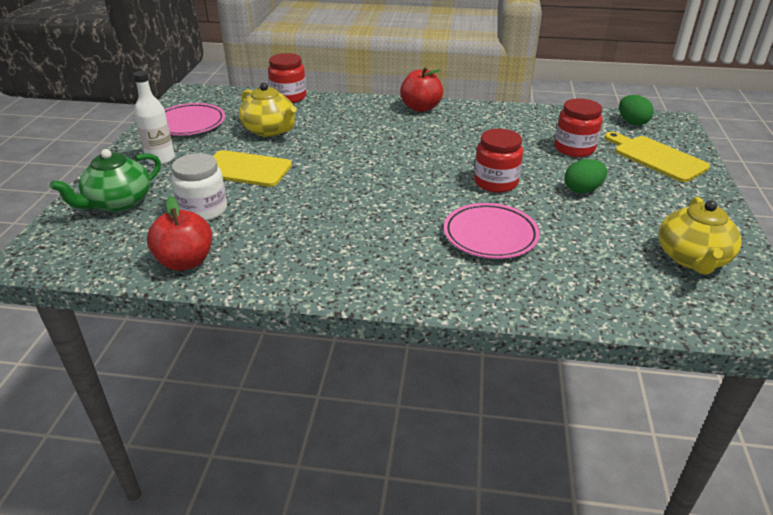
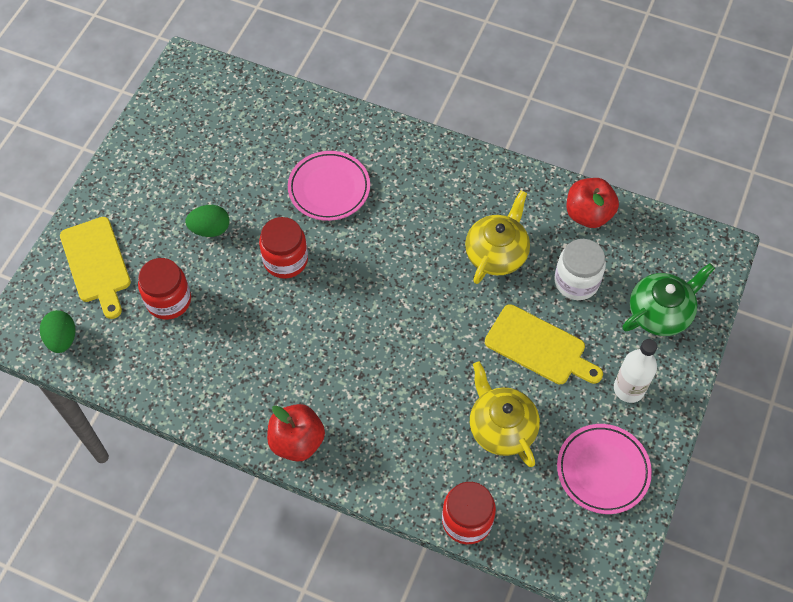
camera: 165 degrees left, 25 degrees up
(692, 258) = (186, 128): yellow teapot -> yellow teapot (496, 253)

